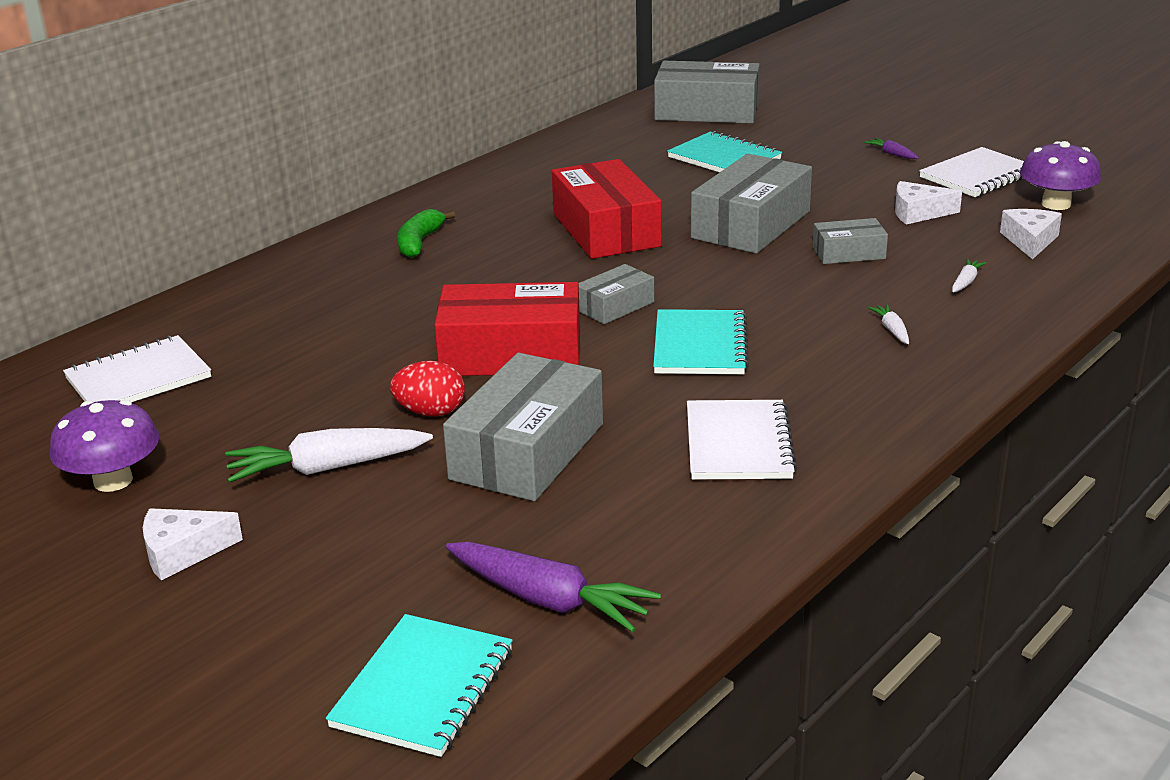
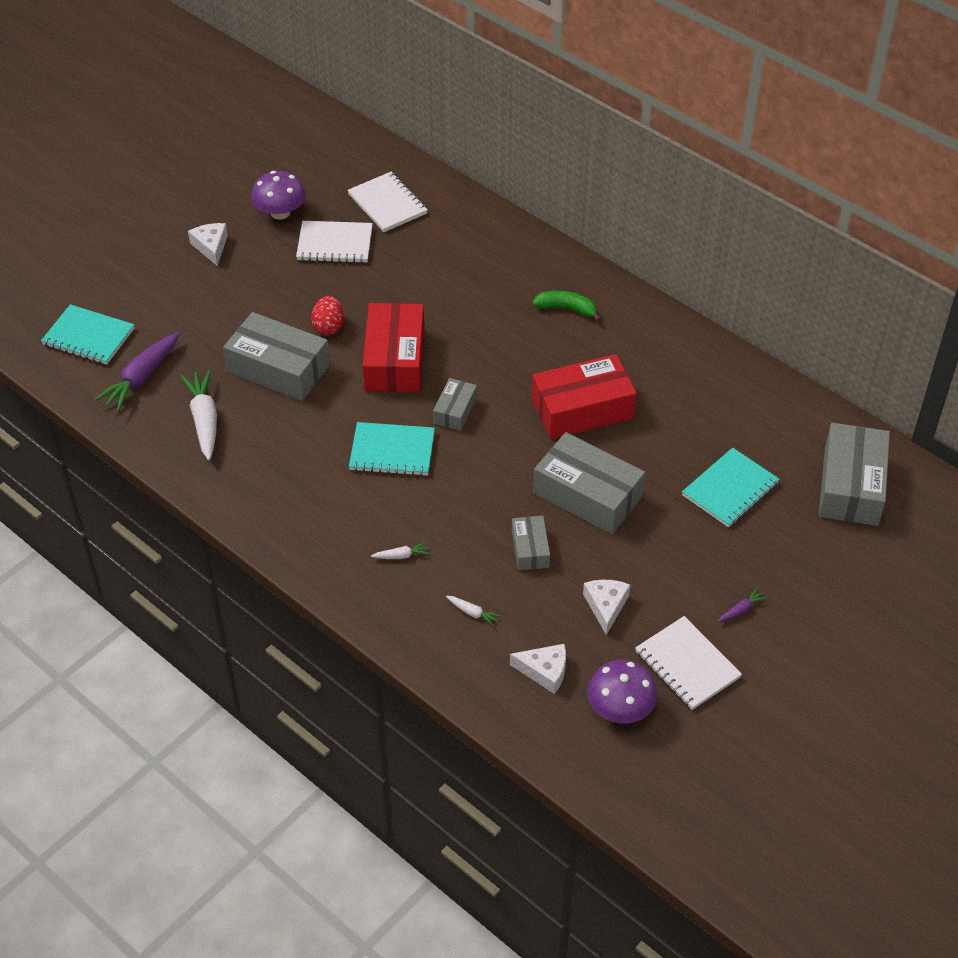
camera: 90 degrees right, 20 degrees up
(327, 468) = (277, 290): white carrot -> white carrot (204, 420)
(615, 306) = (455, 410): grey box -> grey box turned 60 degrees clockwise
(738, 444) = (269, 460): white notebook -> white notebook (335, 244)

